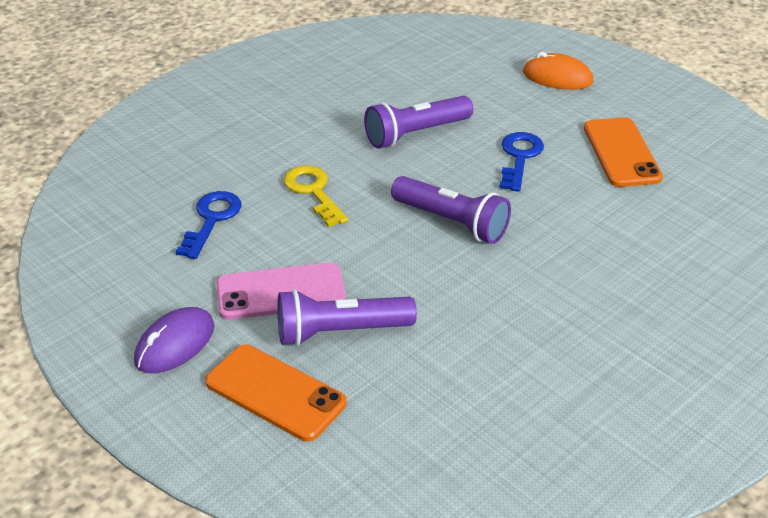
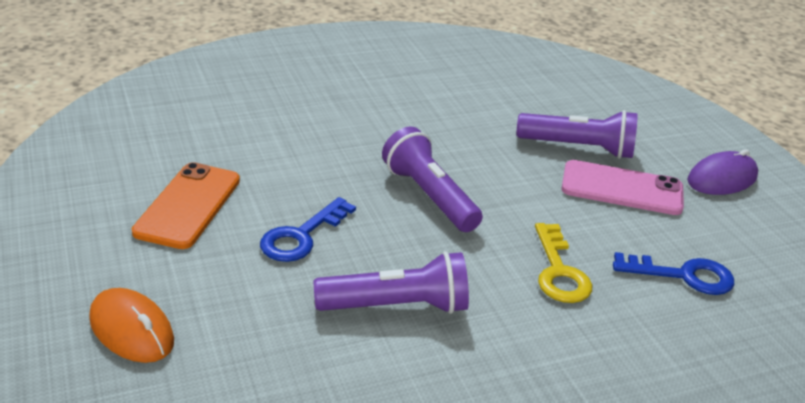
camera: 160 degrees left, 5 degrees down
(211, 220) = (683, 275): blue key -> blue key turned 120 degrees counterclockwise
(275, 393) = (641, 129): orange phone -> none

